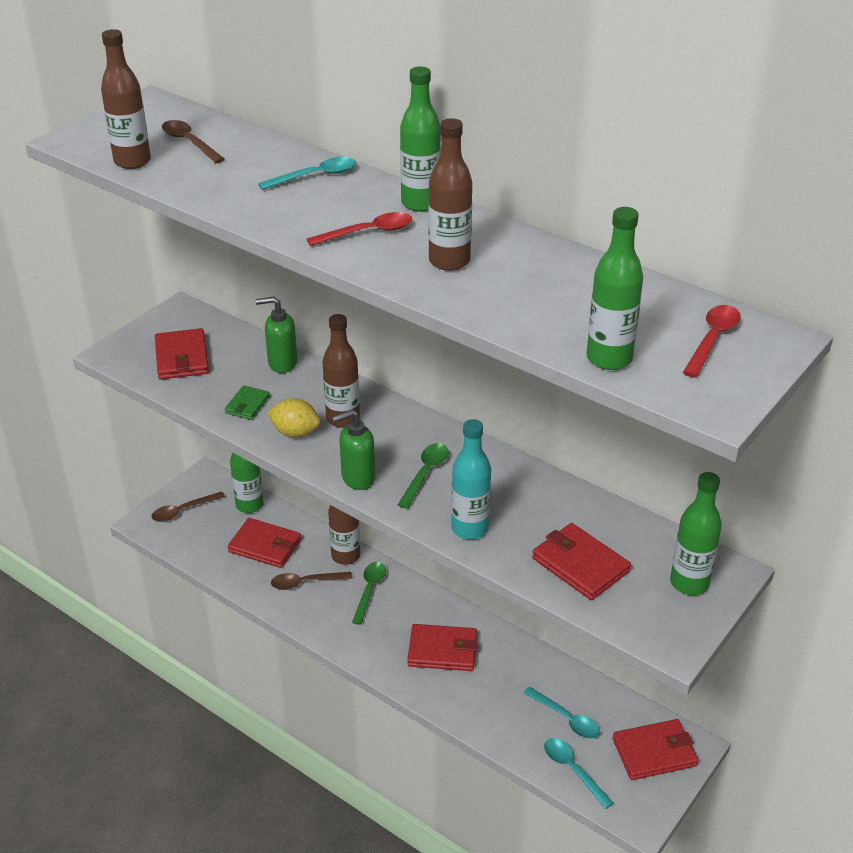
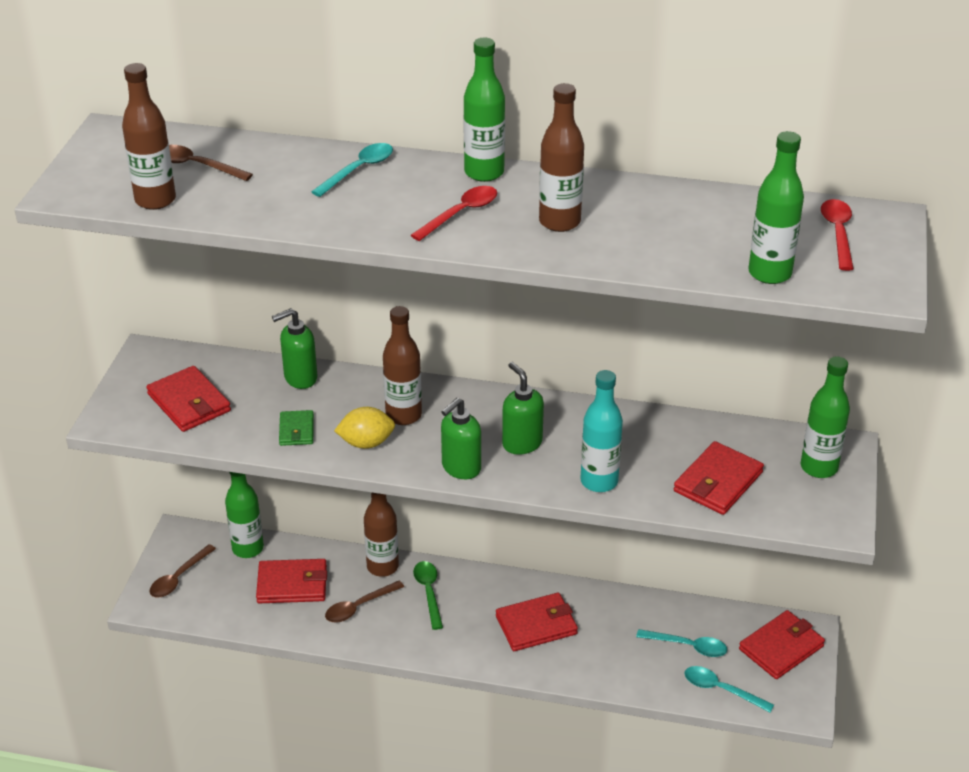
camera: 25 degrees left, 0 degrees up
(425, 473) = (522, 443): green spoon -> green soap dispenser
(580, 565) = (718, 482): red wallet -> red wallet turned 75 degrees counterclockwise

